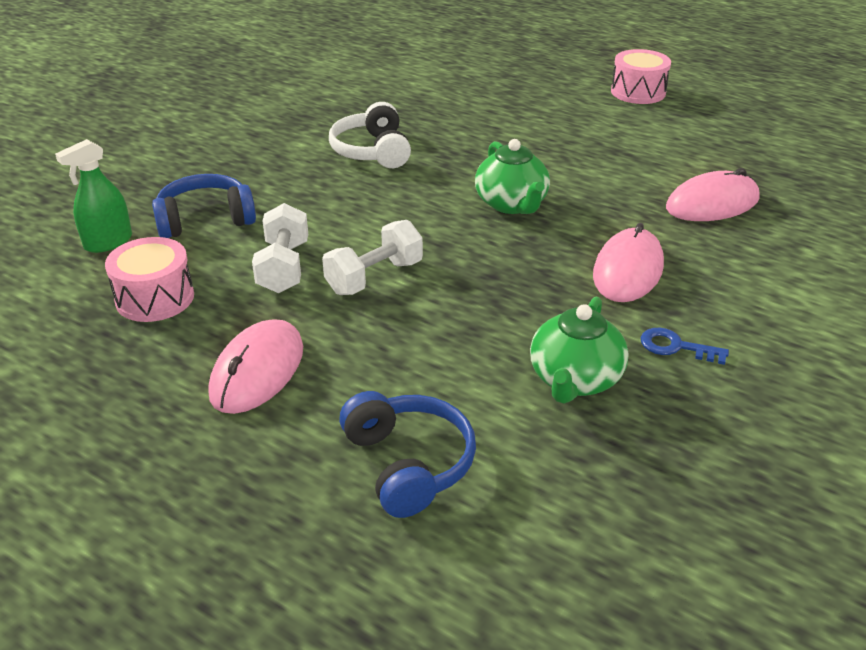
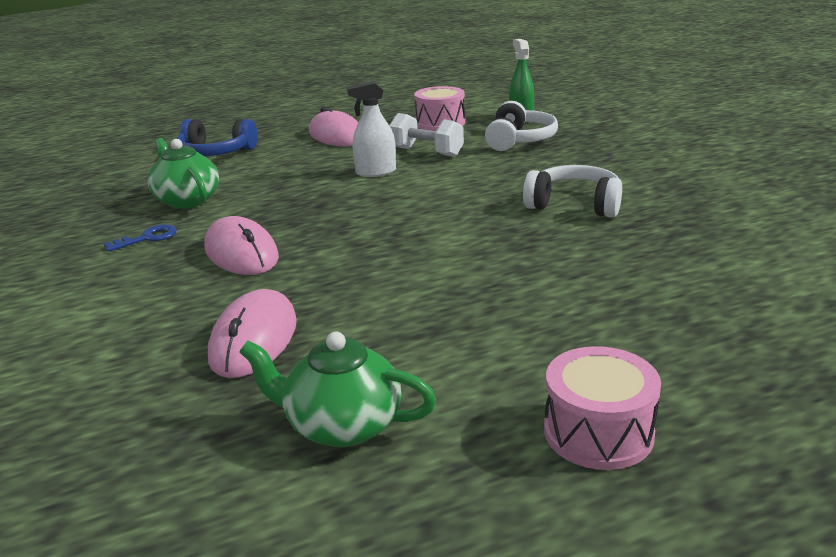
camera: 125 degrees right, 10 degrees down
(205, 220) = (519, 140): blue headphones -> white headphones
(374, 277) = (376, 172): white dumbbell -> white spray bottle
(511, 204) = (402, 238): green teapot -> green teapot (342, 425)

